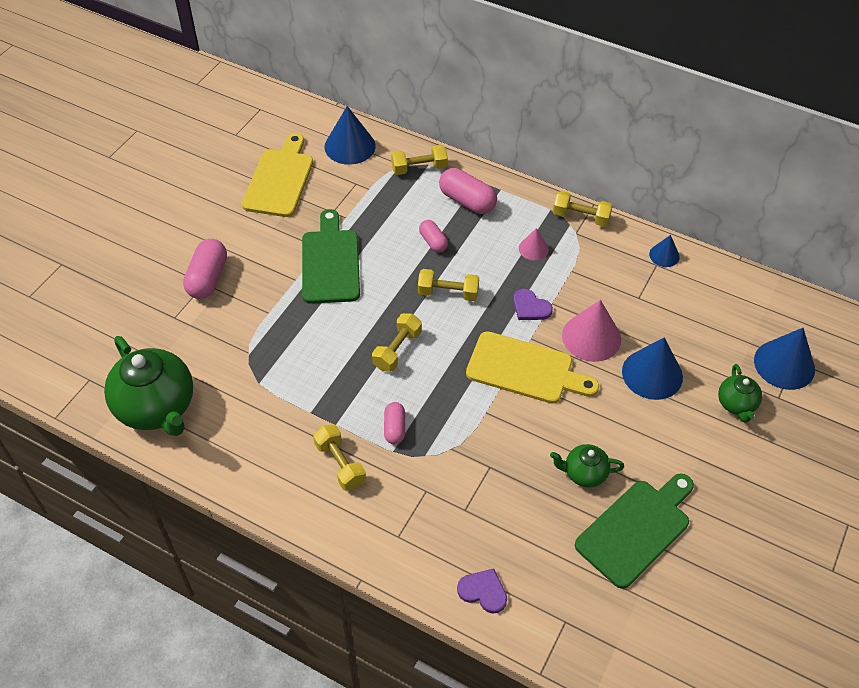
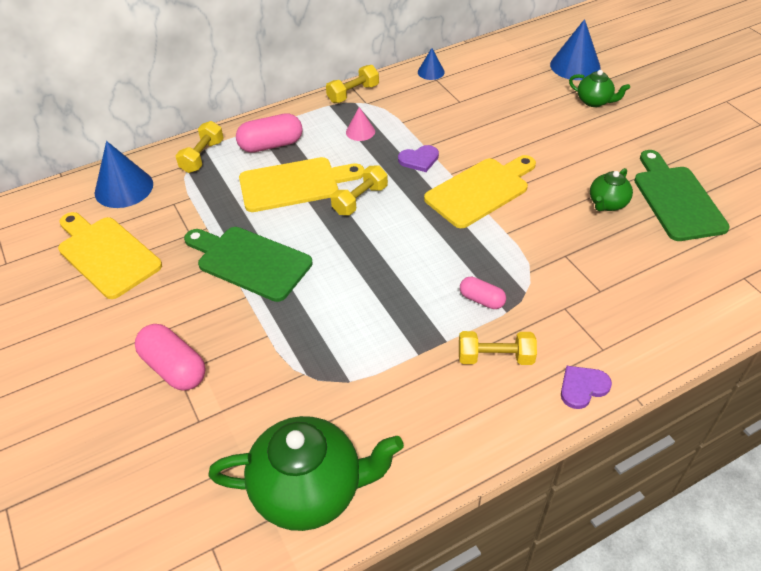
camera: 55 degrees left, 5 degrees down
(397, 350) = (394, 260): yellow dumbbell -> none
(433, 242) = (295, 184): pink capsule -> yellow cutting board
(483, 591) = (691, 316): purple heart -> purple heart (582, 387)
(591, 337) = (477, 141): pink cone -> none
(652, 374) = (537, 127): blue cone -> none

